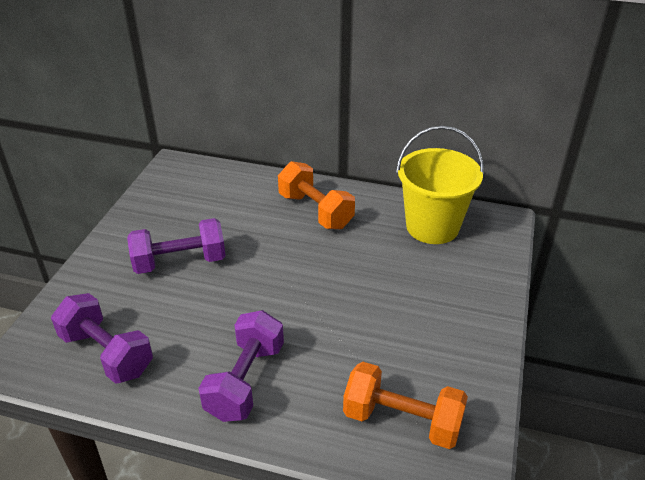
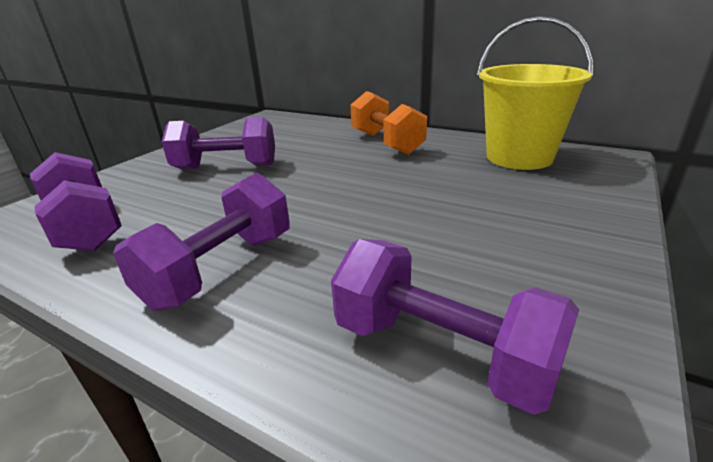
camera: 15 degrees right, 10 degrees down
(402, 420) = (441, 351): orange dumbbell -> purple dumbbell

